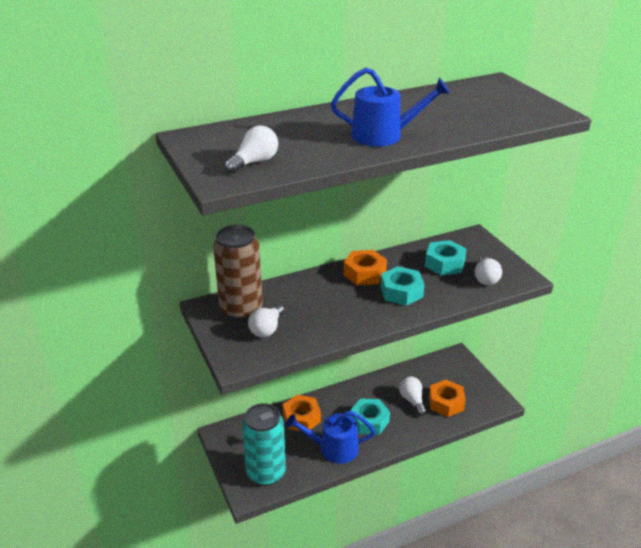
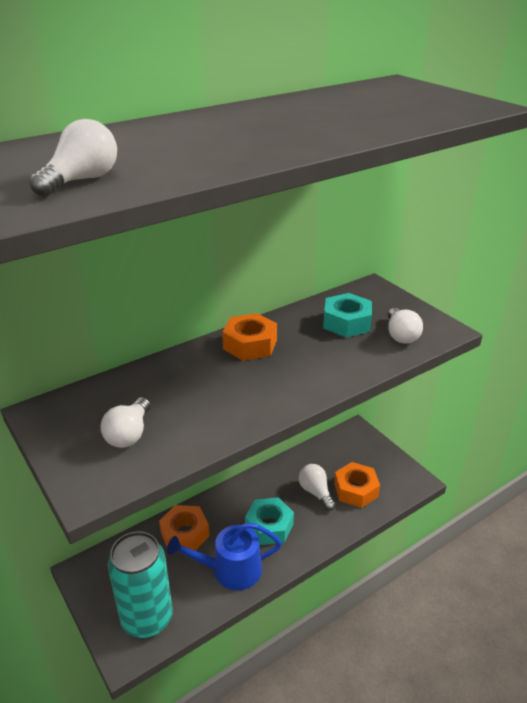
camera: 10 degrees left, 0 degrees up
(241, 309) = (90, 410): brown can -> none
(383, 135) = (272, 139): blue watering can -> none
(401, 292) = (301, 363): turquoise nut -> none

